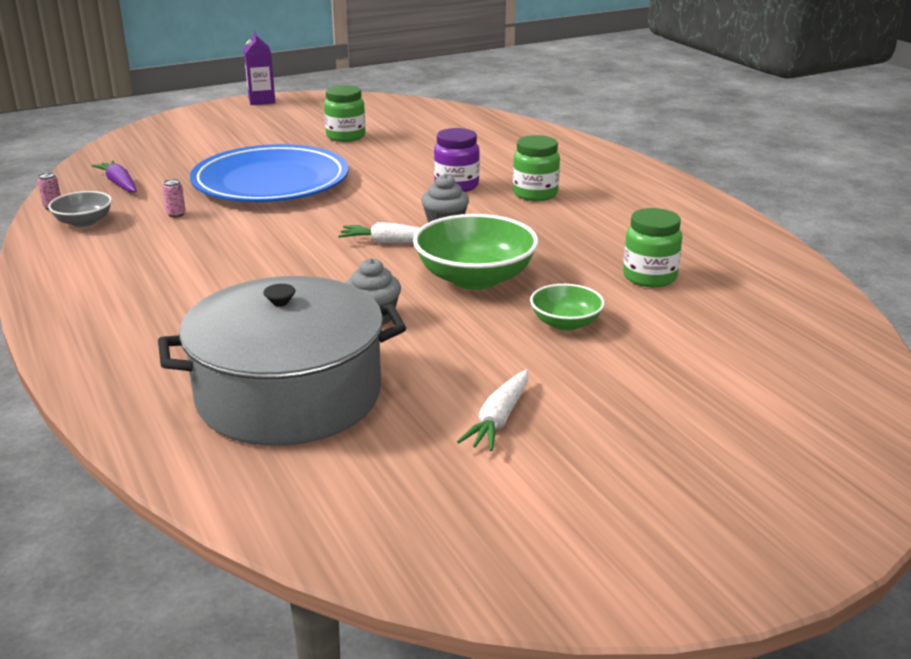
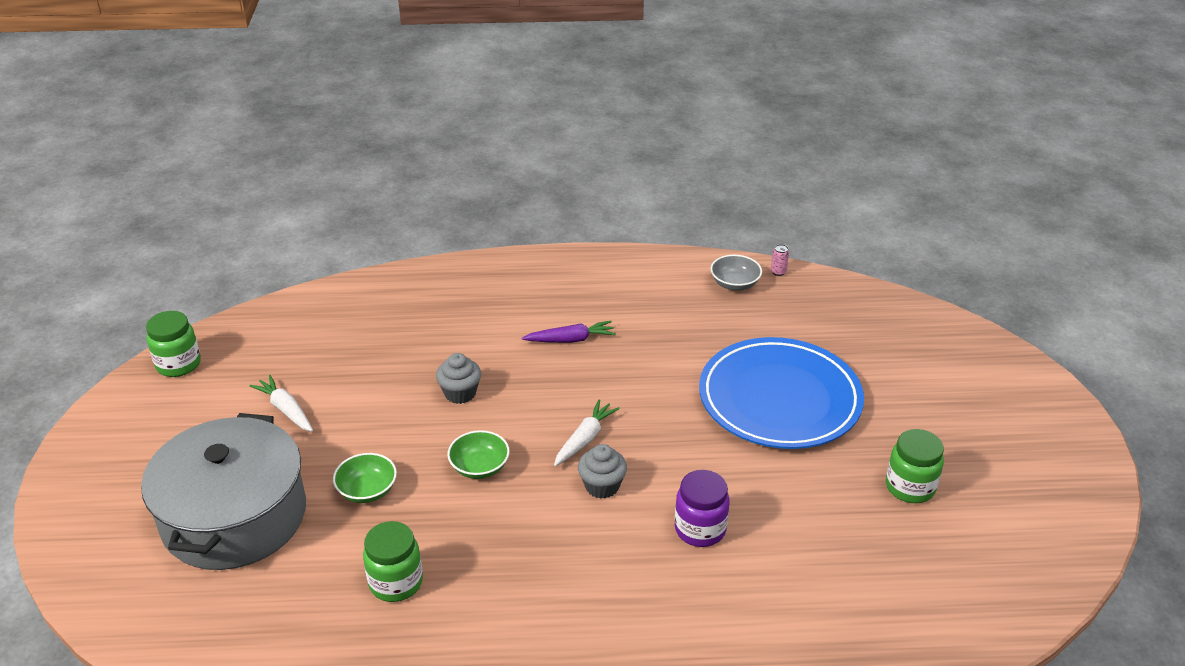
camera: 115 degrees right, 10 degrees up
(119, 184) = (819, 310): purple carrot -> purple carrot (571, 340)
(176, 214) = (725, 331): pink can -> none
(261, 101) = (1088, 449): purple carton -> none
(289, 395) = (391, 334): grey pot -> grey pot (234, 516)
(475, 278) = (479, 467): green bowl -> green bowl, size x0.55
(535, 194) = (641, 586): green jar -> green jar (178, 364)

